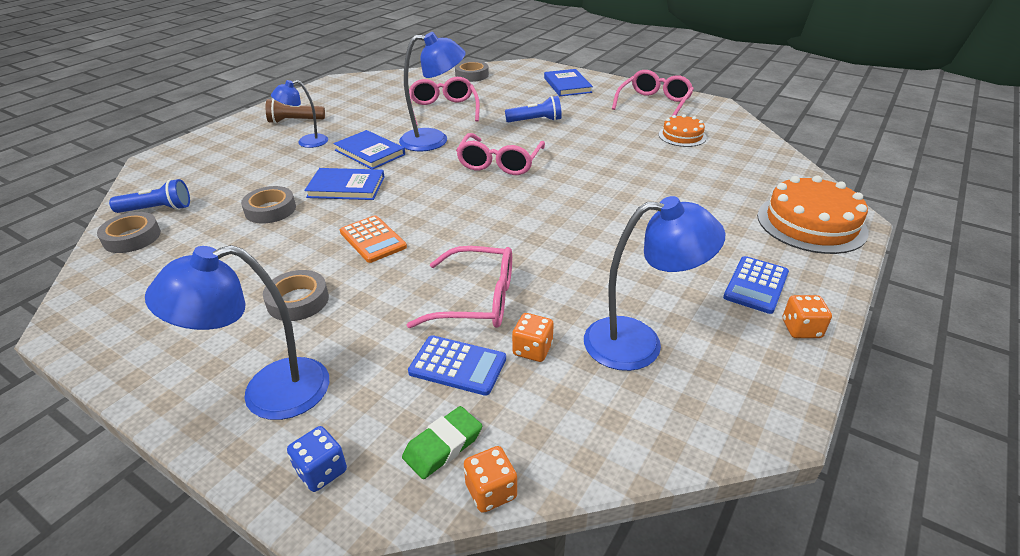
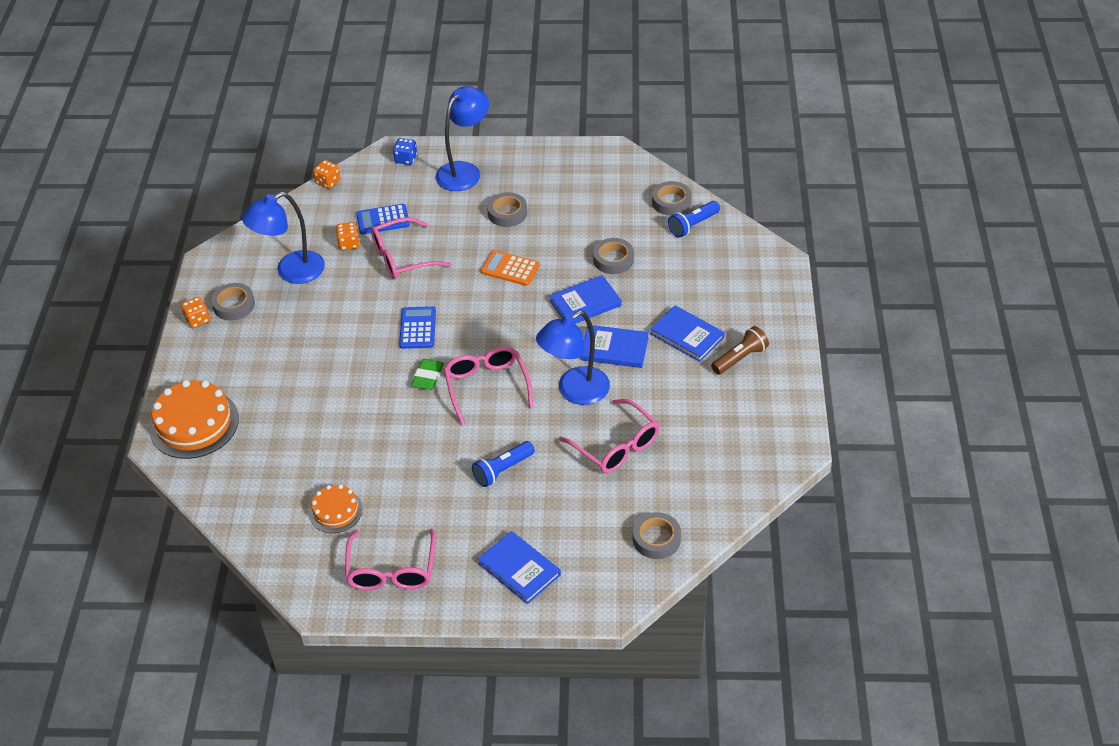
camera: 150 degrees right, 10 degrees up
(306, 142) = (687, 336): blue lamp -> blue book
(443, 446) = (361, 187): green eraser -> green eraser (428, 377)
(741, 329) = (234, 305): none -> grey tape
(756, 285) = (229, 342): blue calculator -> blue calculator (418, 328)

